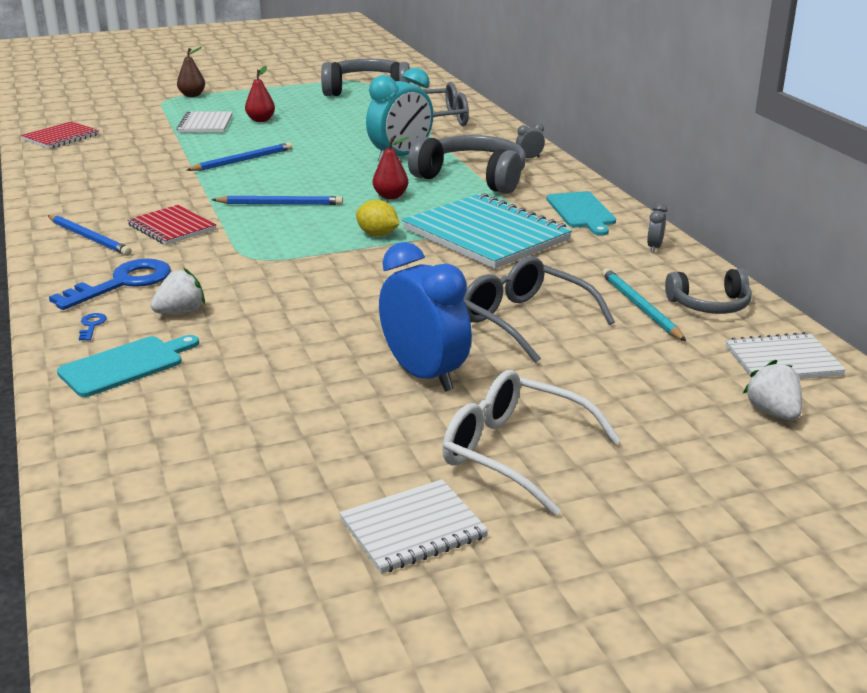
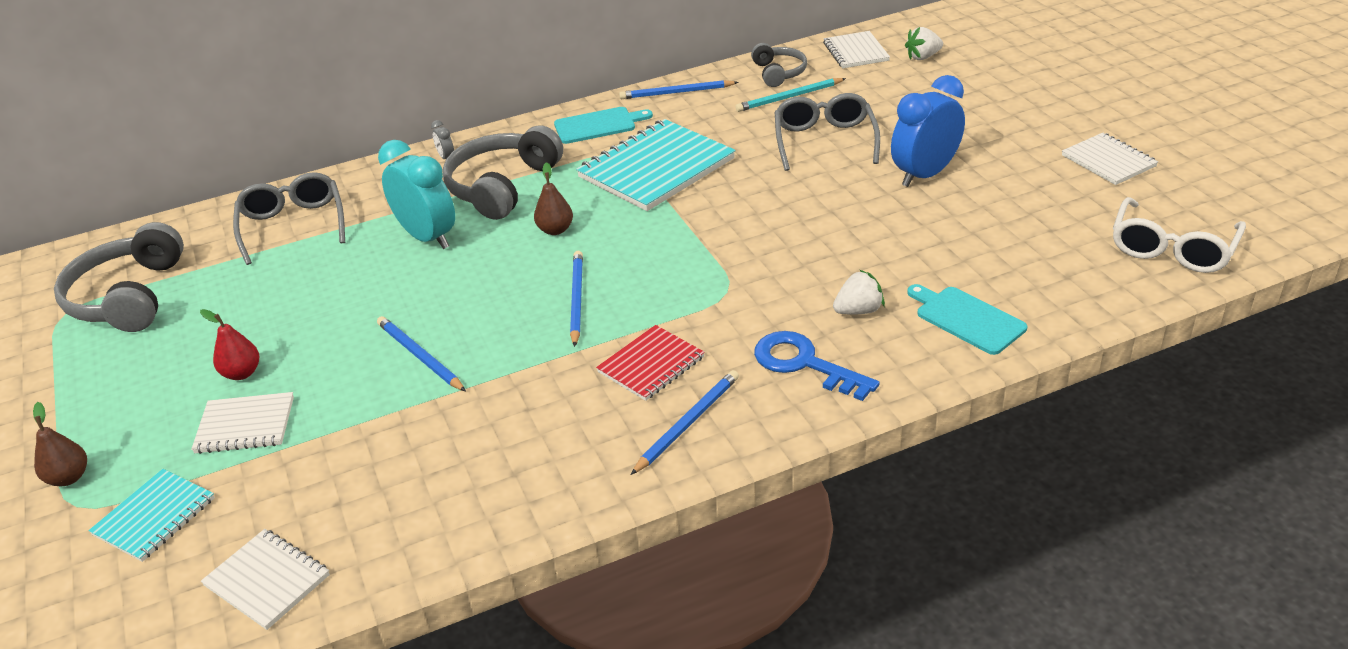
camera: 90 degrees left, 10 degrees up
(61, 137) = (267, 581): red notebook -> white notebook
(92, 325) = (901, 359): blue key -> none
(140, 113) = (154, 517): none -> turquoise notebook
(181, 312) = (858, 310): white strawberry -> white strawberry turned 105 degrees clockwise
(377, 235) = (661, 225): yellow lemon -> none
(390, 196) = (555, 230): red pear -> brown pear
(514, 452) = (1010, 135): white glasses -> white glasses (1172, 249)
(525, 320) = (824, 141): grey glasses -> grey glasses turned 135 degrees clockwise
(654, 247) = (676, 93): grey clock -> blue pencil

